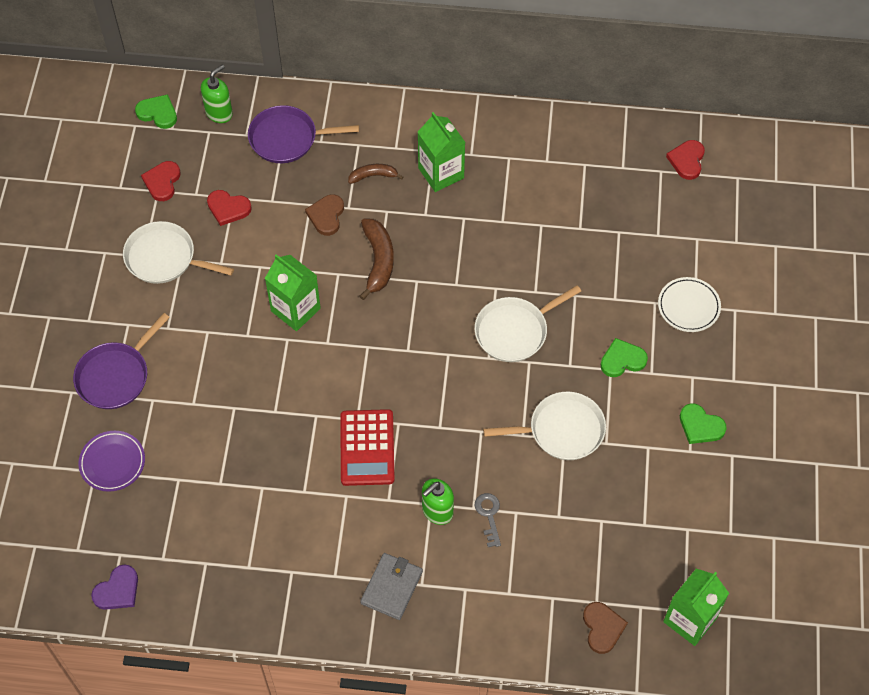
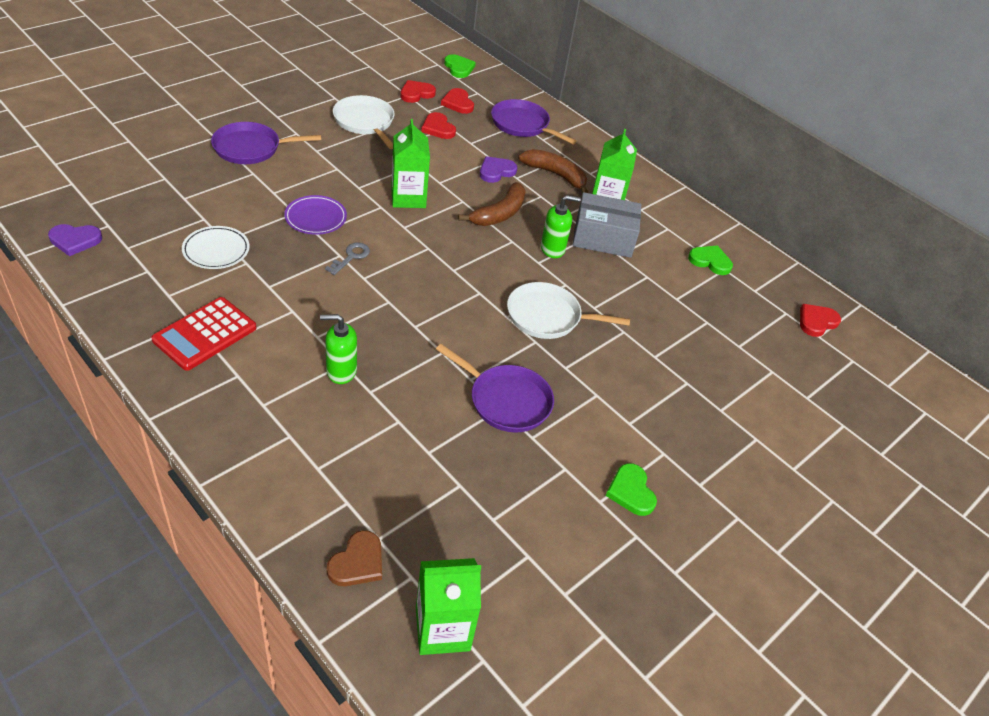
camera: 35 degrees right, 15 degrees down
(112, 462) = (181, 182): purple plate -> purple plate (315, 218)
(208, 161) = (458, 103): none -> red heart
(219, 113) = (496, 90): green soap dispenser -> green soap dispenser (553, 249)
(326, 216) = (496, 171): brown heart -> purple heart
(367, 448) = (347, 297): red calculator -> red calculator (205, 334)
(373, 176) = (555, 175): brown banana -> brown banana, size x1.65
(392, 587) = (240, 388): grey wallet -> none
(475, 214) = (603, 238): none -> grey box
(489, 515) = (375, 406): grey key -> grey key (351, 257)
(562, 430) = (506, 401): white pan -> purple pan
(622, 360) = (614, 396): green heart -> green heart (710, 261)
(688, 306) = (715, 406): white plate -> white plate (216, 250)

